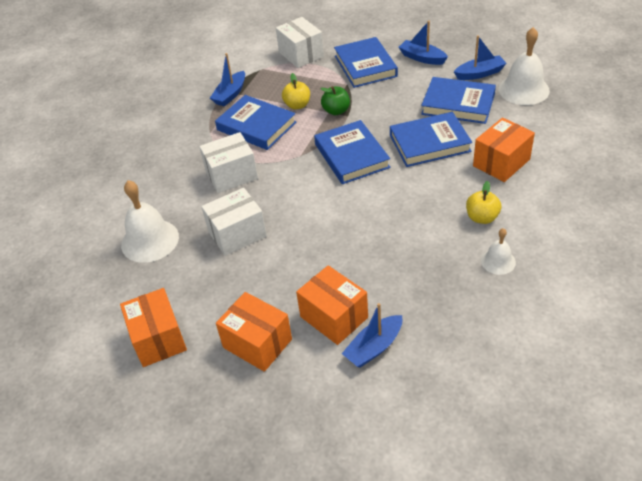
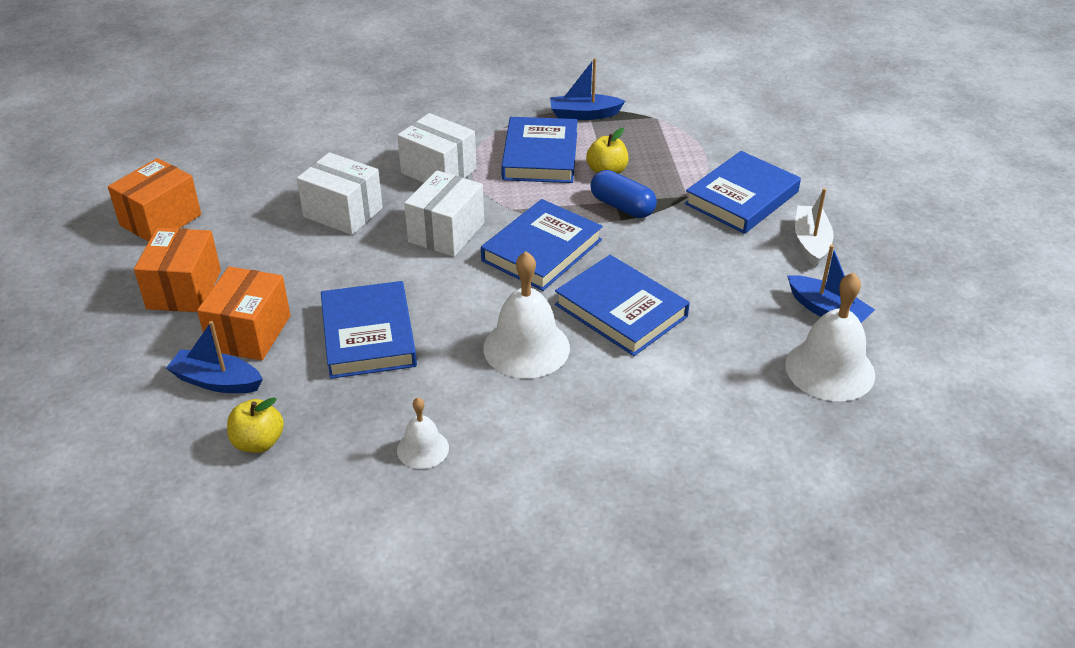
camera: 55 degrees right, 5 degrees down
(150, 240) = (297, 158): white bell -> white bell (526, 347)
(301, 54) = (715, 136): white box -> white box (446, 232)
(336, 111) = (622, 206): green apple -> blue capsule
(422, 58) = (811, 242): blue boat -> white boat
(458, 104) = (732, 311): blue book -> blue book (368, 335)
(482, 217) = (500, 408): yellow apple -> yellow apple (258, 442)
(501, 162) = (632, 394): orange box -> none

